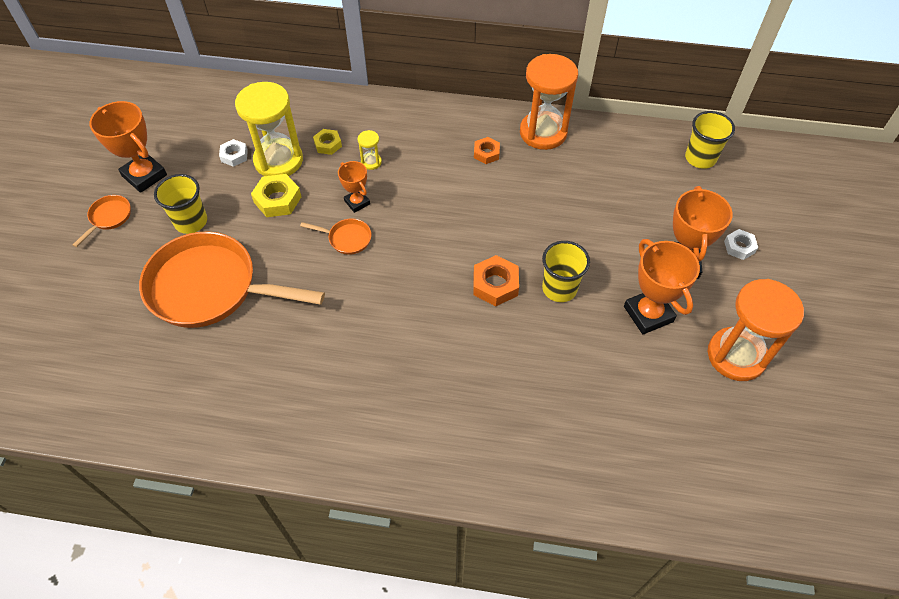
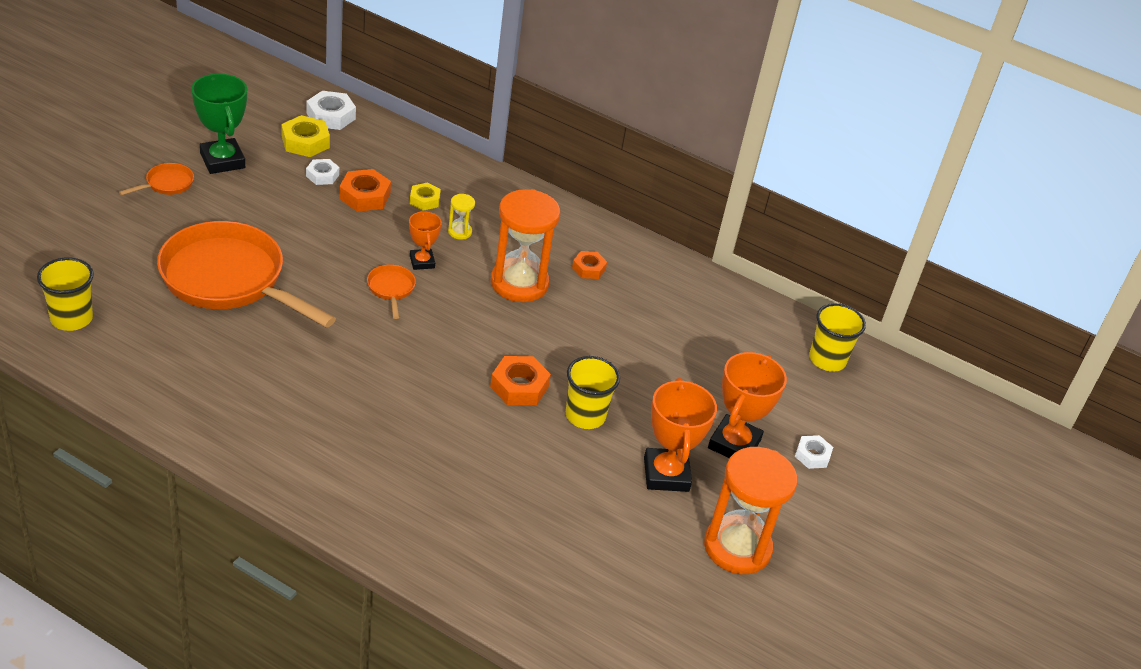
camera: 15 degrees right, 15 degrees down
(144, 176) = (222, 161): orange trophy -> green trophy
(191, 222) = (244, 217): yellow cup -> yellow cup (71, 318)
(211, 97) = (331, 116): none -> white nut
(277, 200) = (342, 230): yellow nut -> yellow nut (305, 142)
(278, 160) = (364, 196): yellow hourglass -> orange nut
(347, 238) = (391, 289): orange pan -> orange pan turned 135 degrees counterclockwise
(543, 132) = (664, 272): orange hourglass -> orange hourglass (519, 283)

